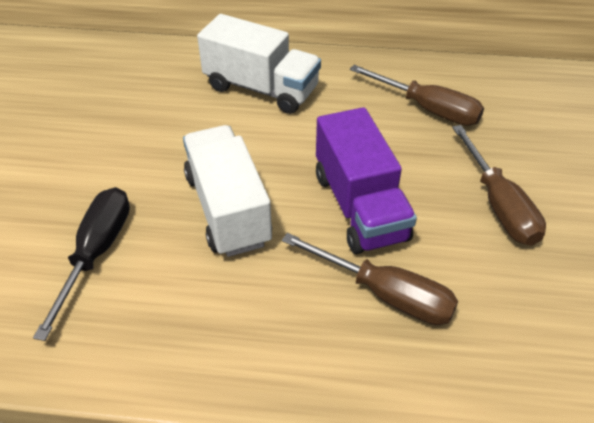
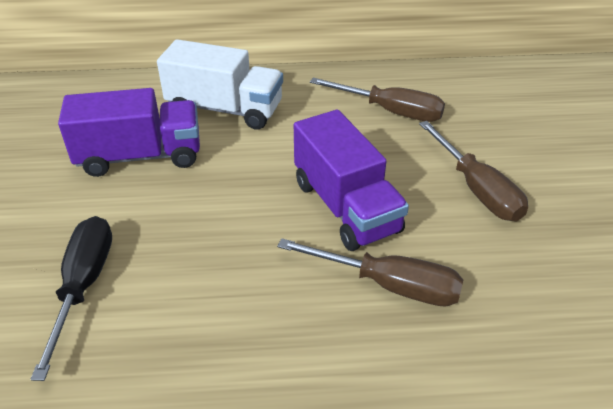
camera: 10 degrees left, 5 degrees down
(171, 129) = (140, 156): none -> purple truck
(228, 209) = (214, 225): white truck -> none

